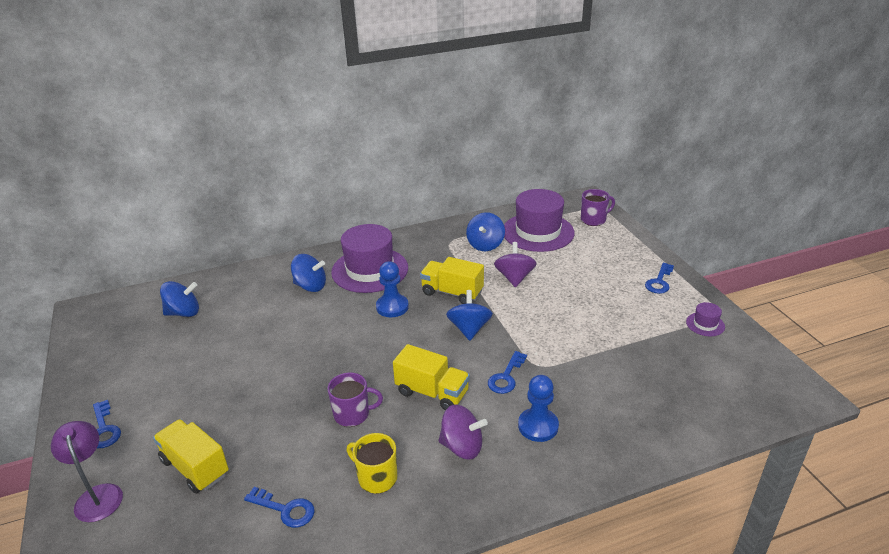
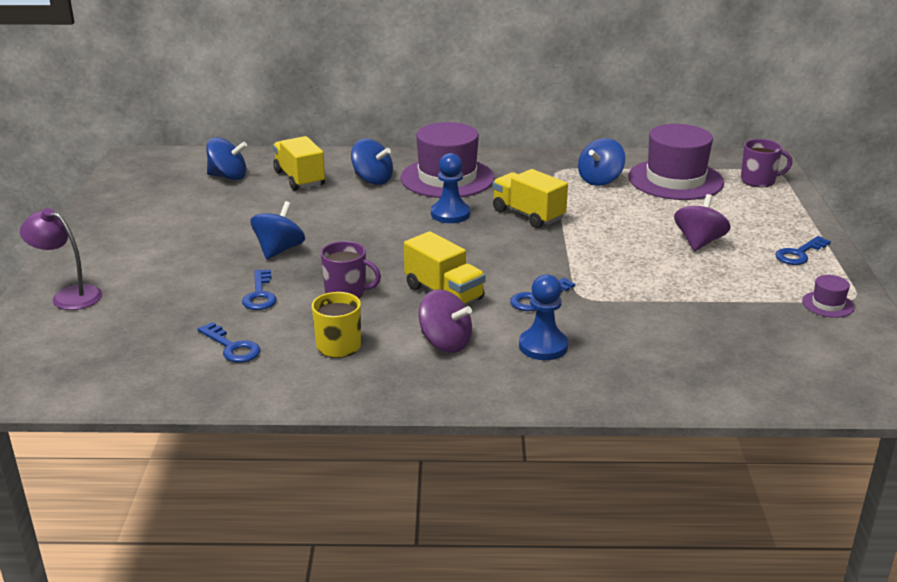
camera: 20 degrees right, 5 degrees down
(97, 495) = (69, 296): purple lamp -> purple lamp turned 60 degrees counterclockwise
(104, 429) = (101, 250): blue key -> blue key (260, 294)
(195, 467) = (167, 297): yellow truck -> yellow truck (299, 179)
(469, 329) = (525, 249): blue spinning top -> blue spinning top (279, 250)
(514, 278) = (613, 216): purple spinning top -> purple spinning top (699, 242)

